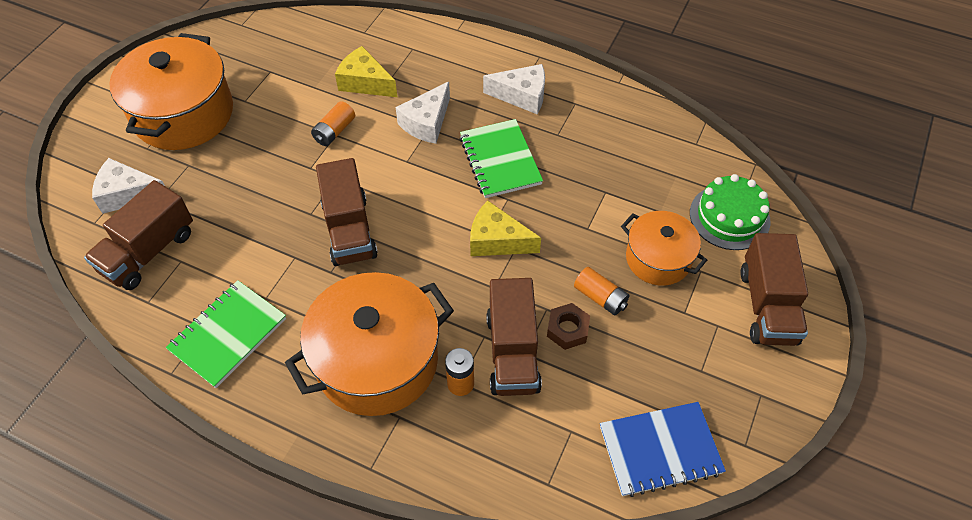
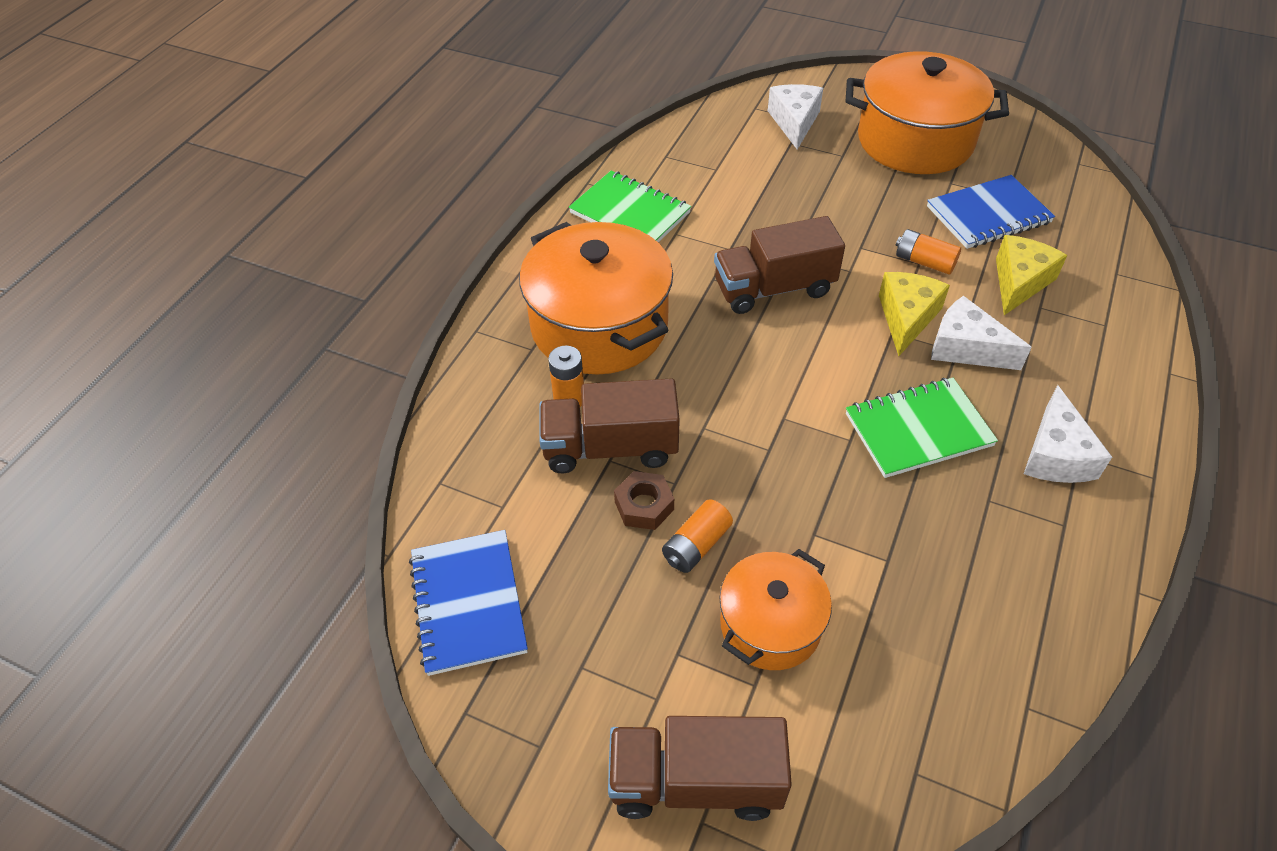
camera: 90 degrees right, 5 degrees down
(148, 252) = (724, 147): brown truck -> none
(289, 86) = (988, 215): none -> blue notebook
(497, 240) = (777, 429): yellow cheese -> yellow cheese (907, 317)
(729, 217) = (870, 744): green cake -> none

